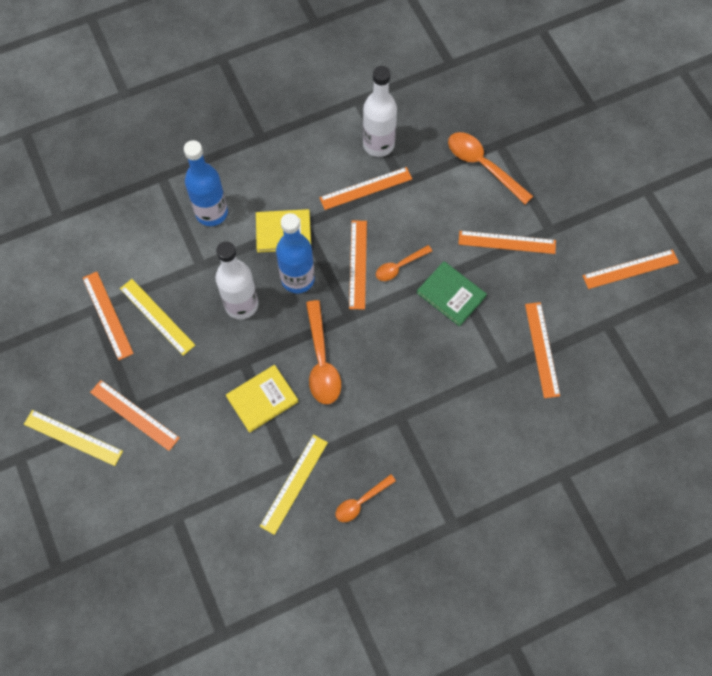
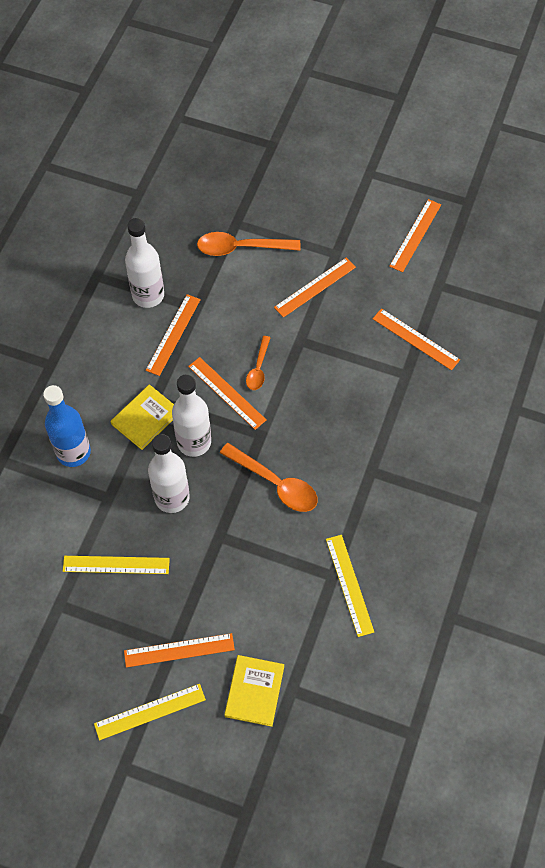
camera: 45 degrees left, 5 degrees down
(107, 315) = (75, 599): orange ruler -> none
(262, 399) = (262, 549): yellow book -> yellow book (254, 691)
(298, 279) = (194, 442): blue bottle -> white bottle
(361, 501) = (408, 552): orange spoon -> none
(451, 294) = (315, 356): green book -> none

